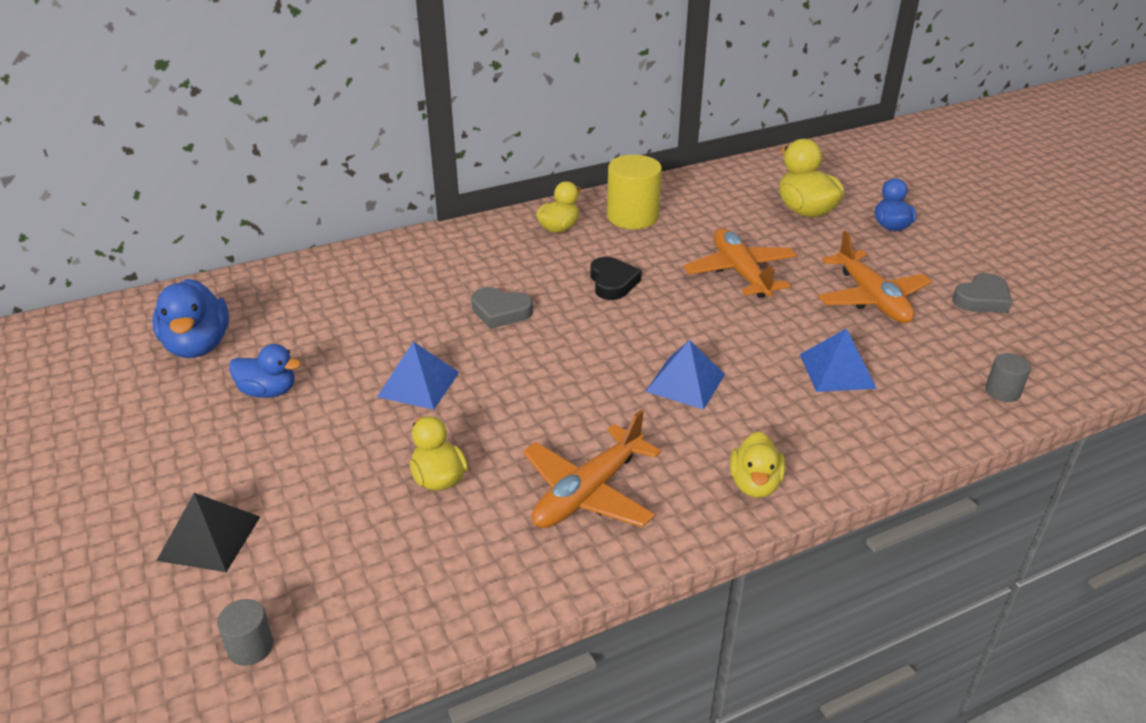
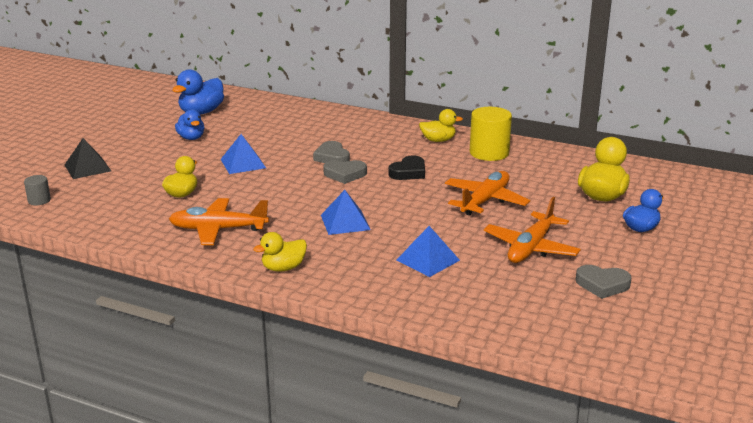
camera: 50 degrees right, 10 degrees down
(560, 325) = (345, 174): none -> grey heart
(1002, 391) = (495, 319): grey cylinder -> none

